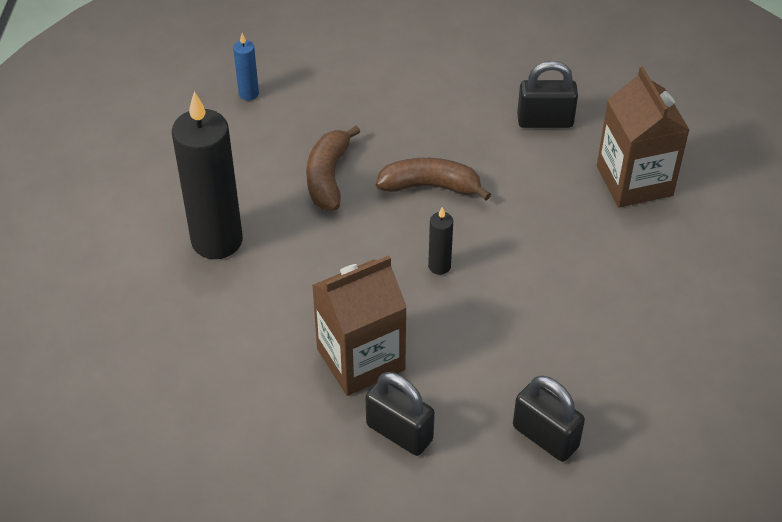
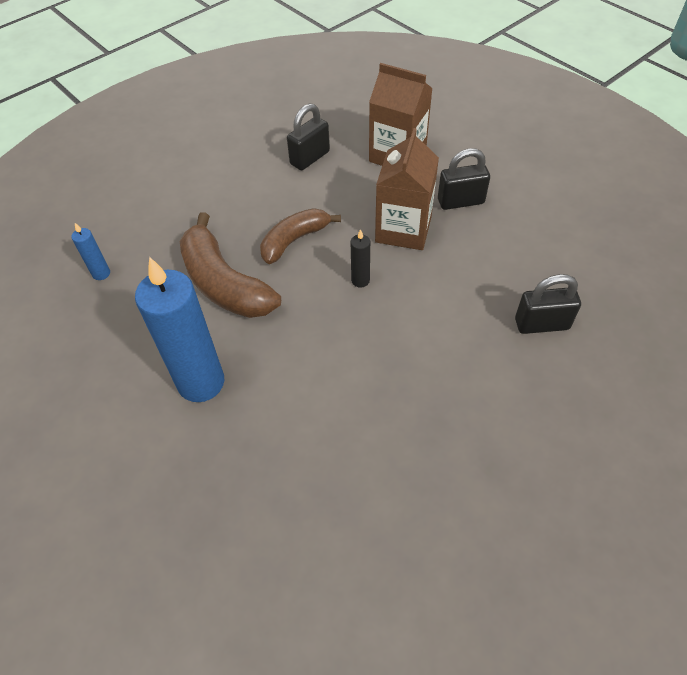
camera: 45 degrees left, 5 degrees up
(217, 240) = (201, 382): black candle -> blue candle
(328, 177) = (224, 283): brown banana -> brown banana, size x1.54
(360, 359) = (390, 374): brown carton -> brown carton (403, 229)
(399, 432) = (470, 396): black padlock -> black padlock (460, 201)

